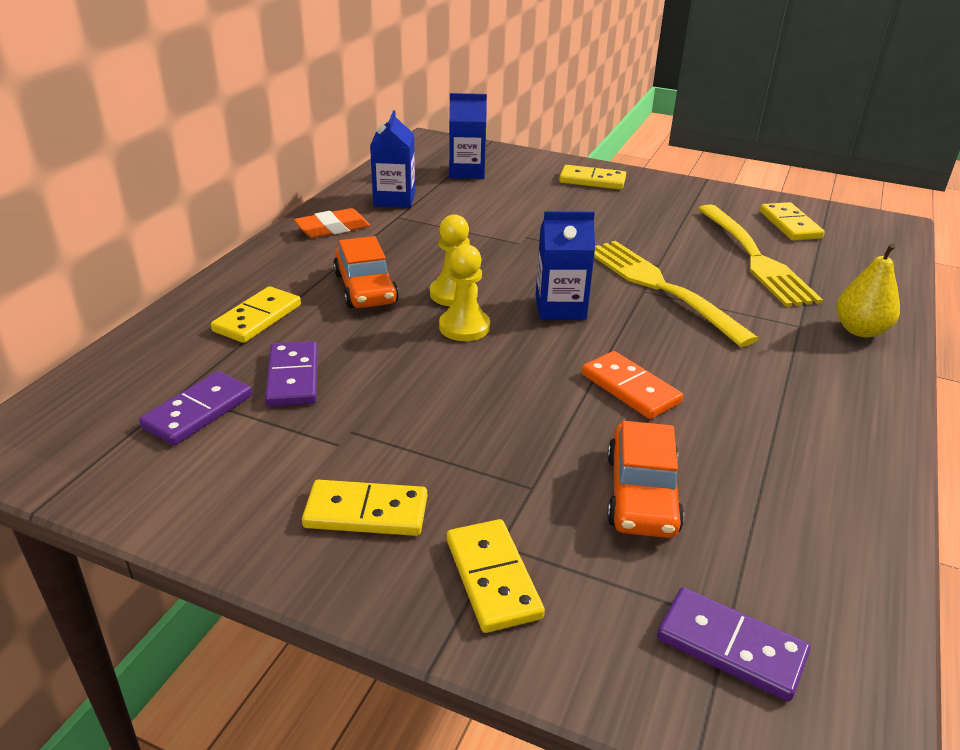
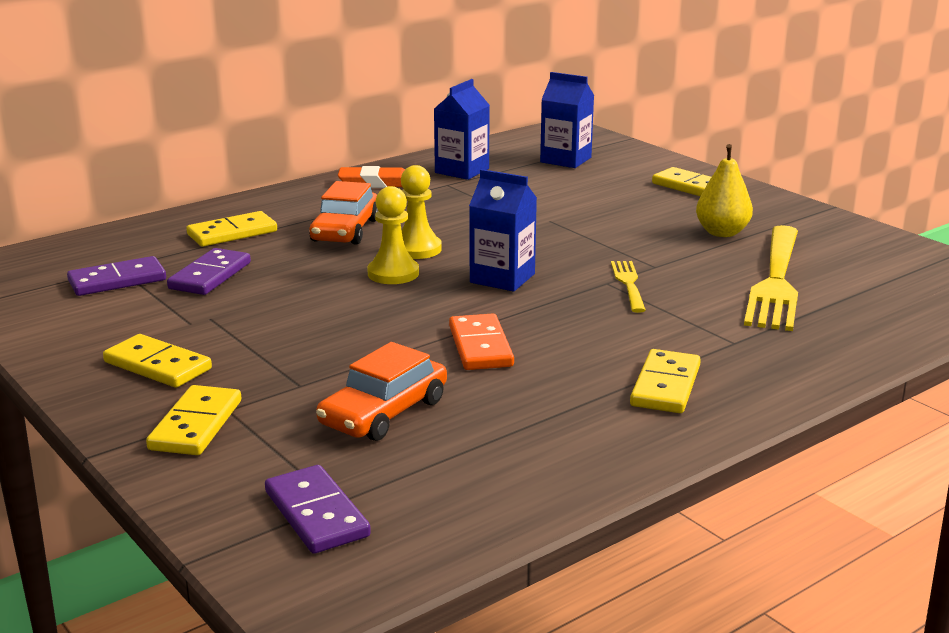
camera: 30 degrees right, 10 degrees down
(662, 288) = (629, 284): yellow fork -> yellow fork, size x0.49
(790, 225) = (870, 262): yellow domino -> yellow domino (666, 386)
(860, 330) = (799, 360): yellow pear -> yellow pear (722, 233)

